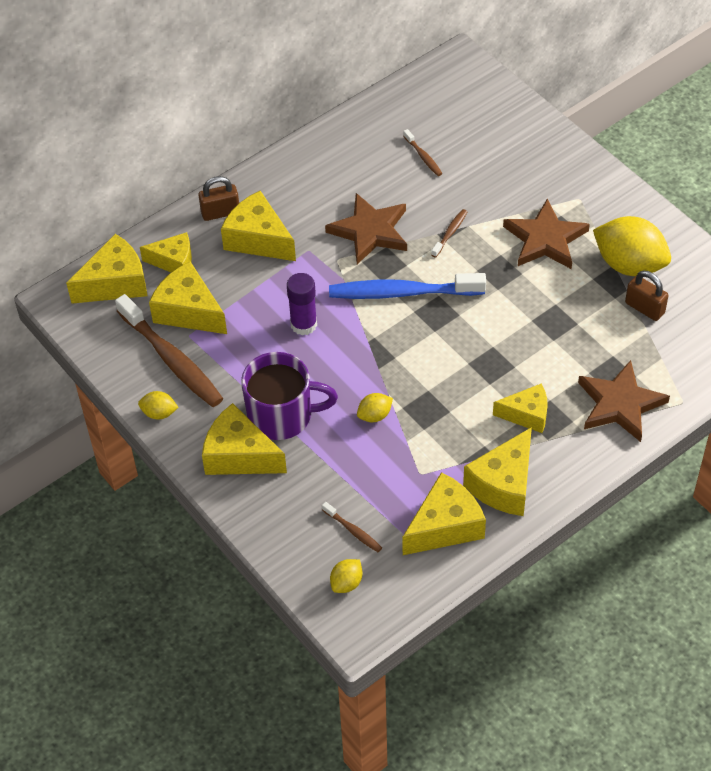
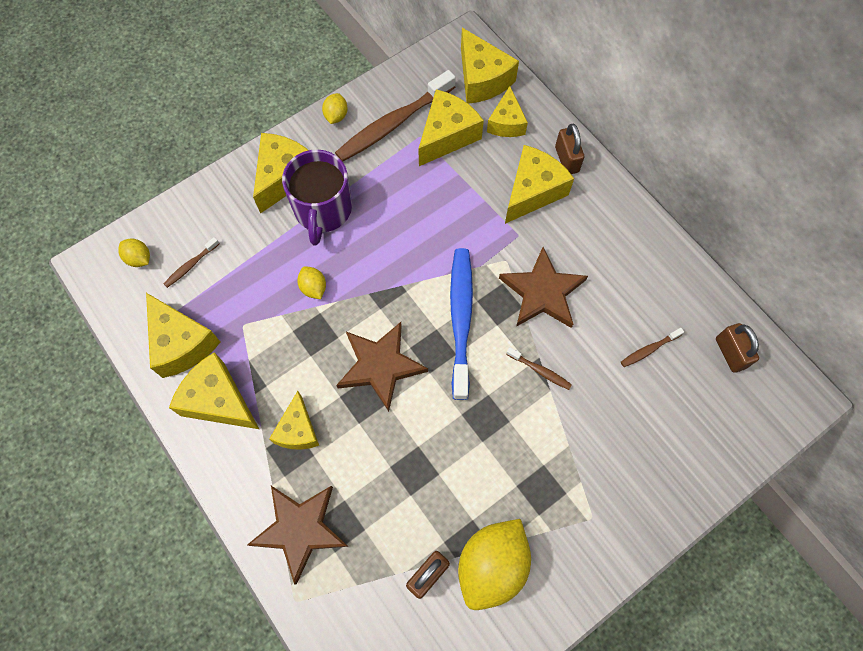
camera: 90 degrees right, 15 degrees up
(303, 324) = (426, 229): purple glue stick -> none
(422, 103) = (730, 353): none -> brown padlock
(545, 239) = (530, 472): brown star -> brown star (380, 366)

